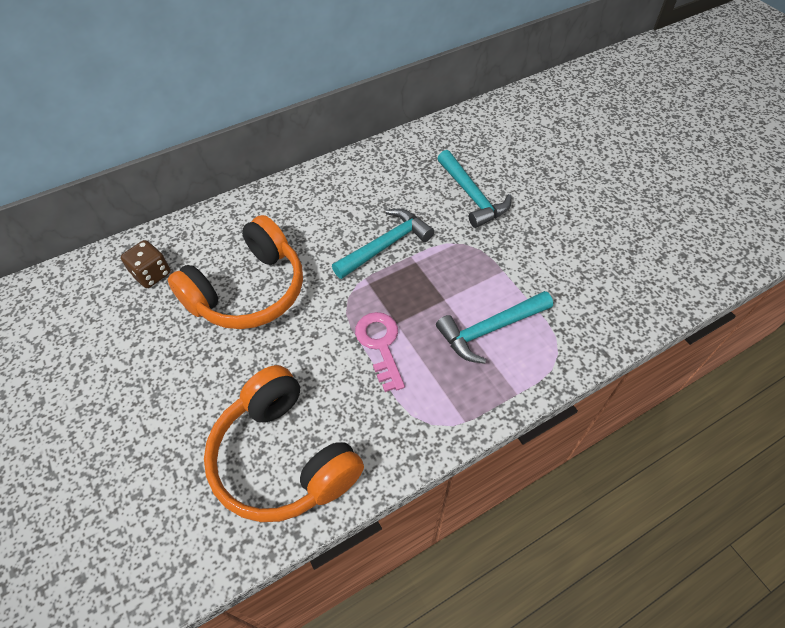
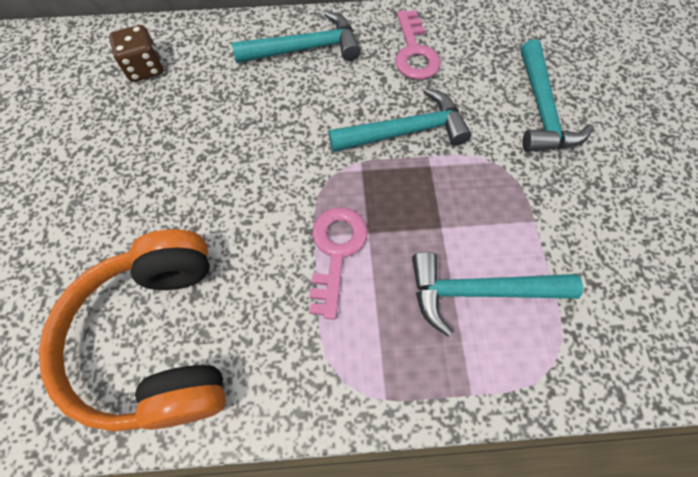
camera: 25 degrees right, 10 degrees up
(248, 291) = (228, 125): orange headphones -> none
(277, 213) = (305, 48): none -> turquoise hammer
(362, 187) = (414, 52): none -> pink key

